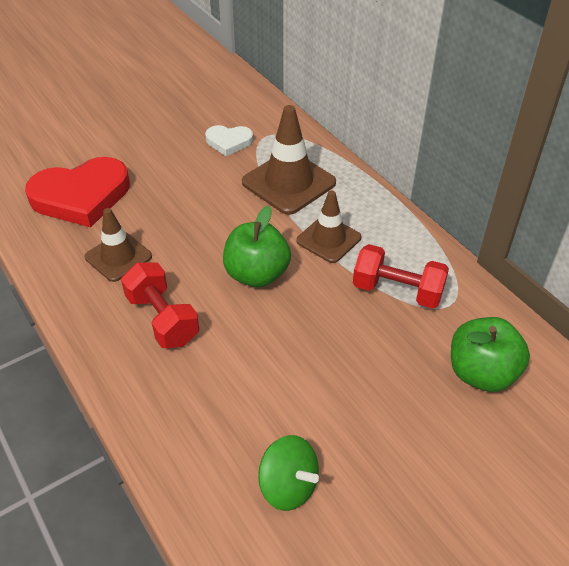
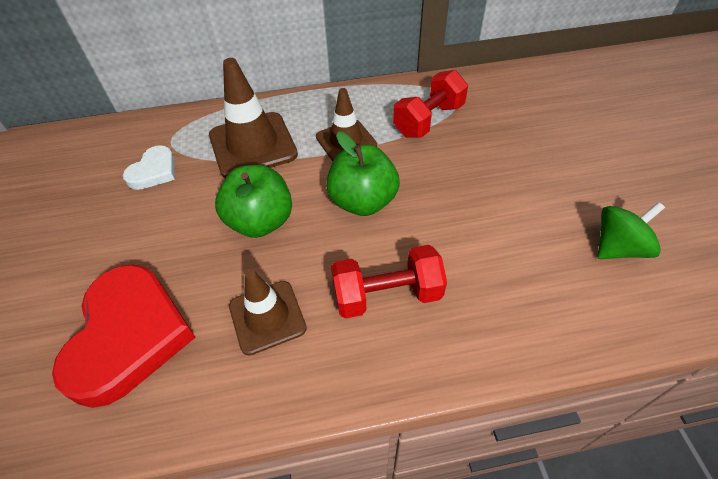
camera: 65 degrees left, 5 degrees up
(481, 373) = (528, 105): green apple -> green apple (261, 221)

